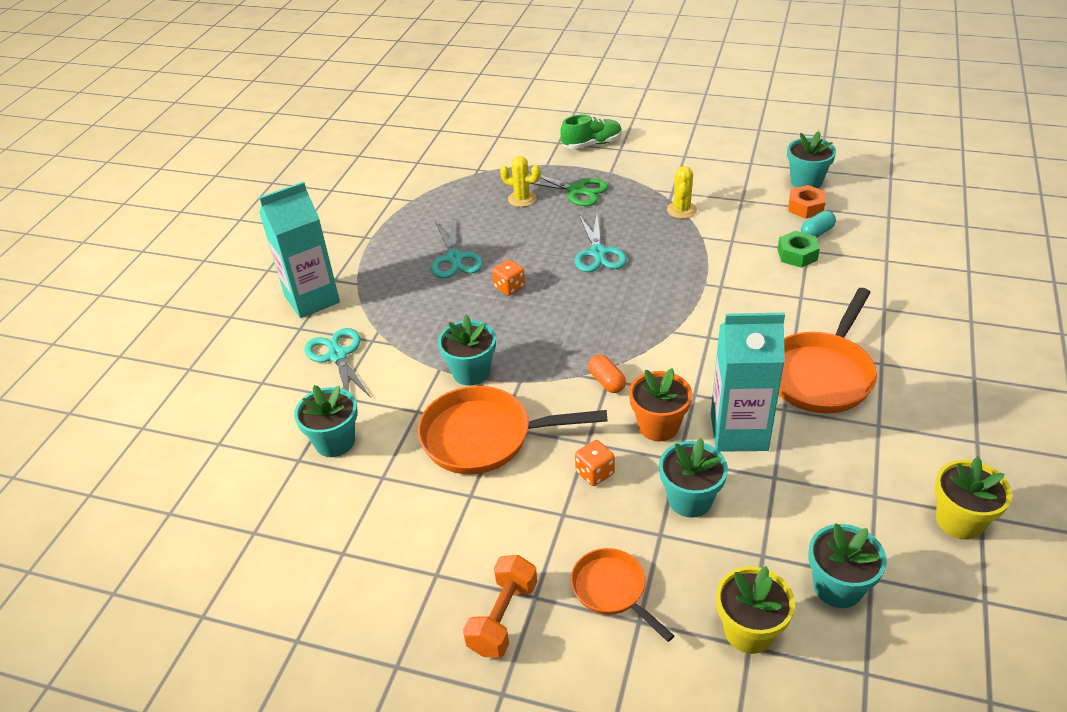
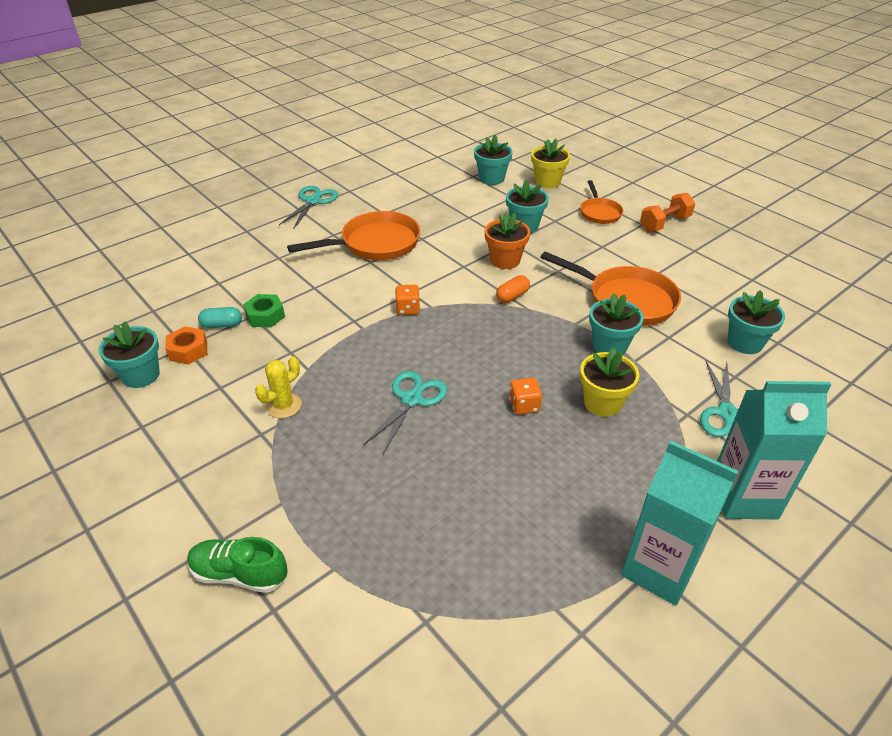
camera: 150 degrees left, 0 degrees up
(454, 259) = (556, 469): turquoise scissors -> turquoise scissors (313, 201)
(522, 199) = (417, 520): yellow cactus -> none
(576, 191) = (347, 495): green scissors -> none
(595, 473) = (567, 255): orange dice -> orange dice (408, 309)
(606, 381) = (512, 296): orange capsule -> orange capsule turned 45 degrees clockwise
(739, 432) = (461, 239): turquoise carton -> turquoise carton (659, 569)
(959, 520) = (407, 175): yellow flower pot -> yellow flower pot (602, 403)

